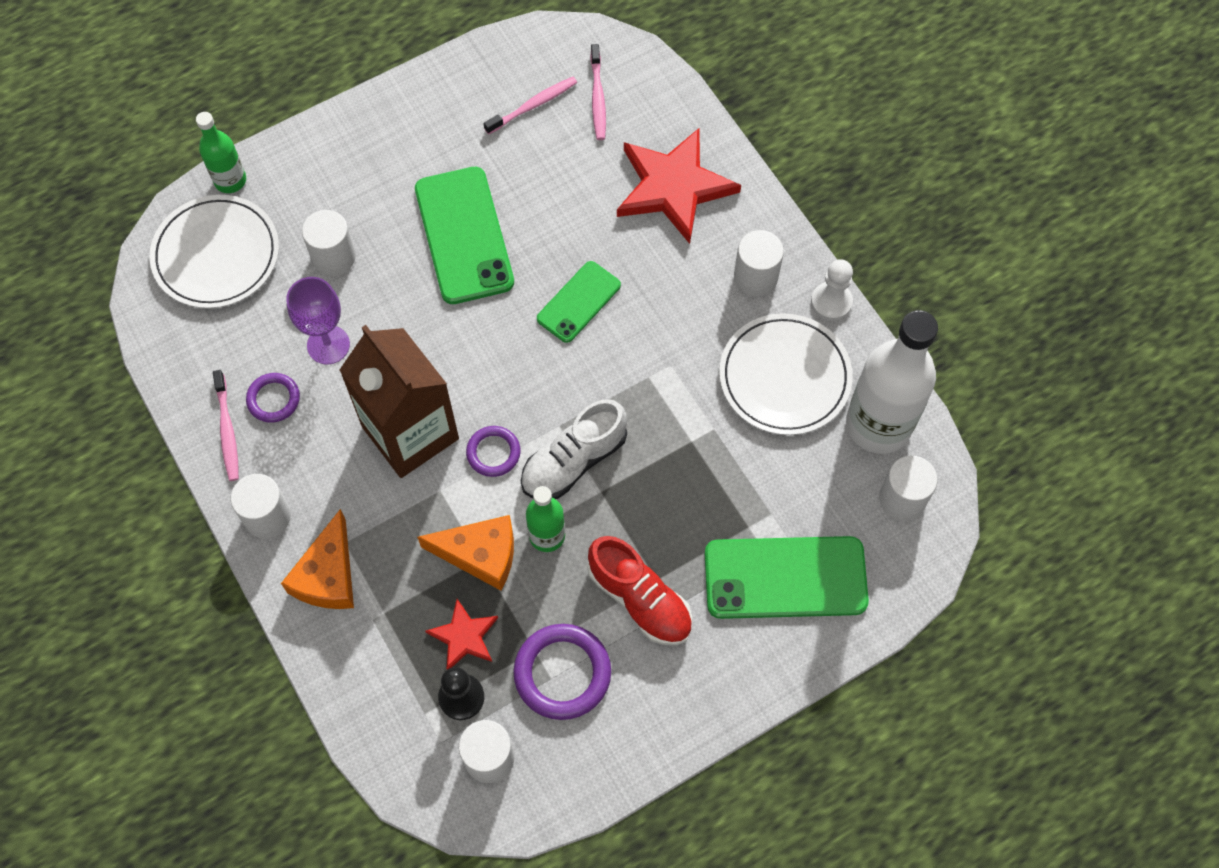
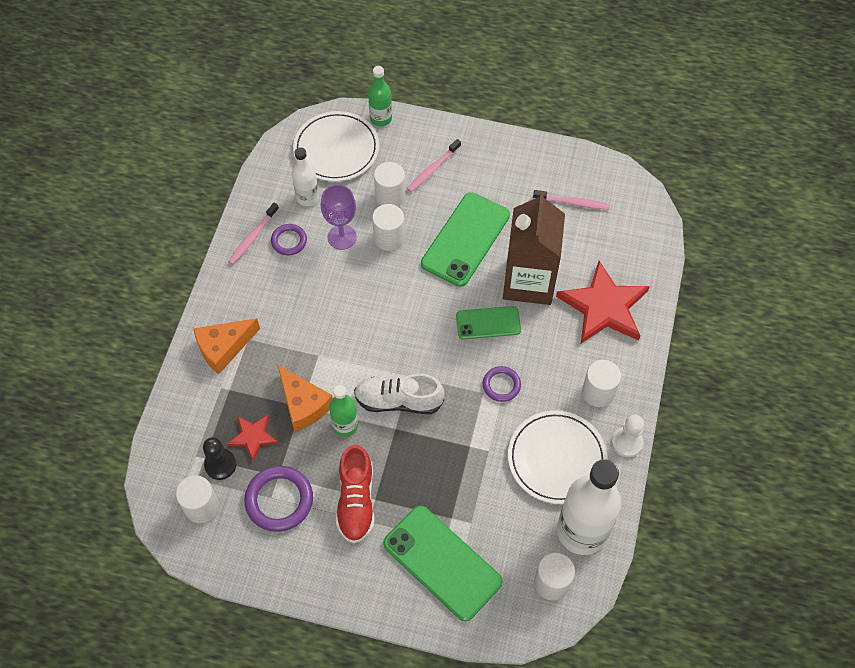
camera: 45 degrees right, 5 degrees down
(242, 335) = (307, 197): none -> white bottle
(267, 516) = (227, 294): white cylinder -> white cylinder (389, 238)
(410, 432) = (334, 314): brown carton -> brown carton (529, 281)
(493, 453) = (363, 360): purple ring -> purple ring (501, 385)
(597, 98) = (612, 226): pink toothbrush -> pink toothbrush (432, 169)

